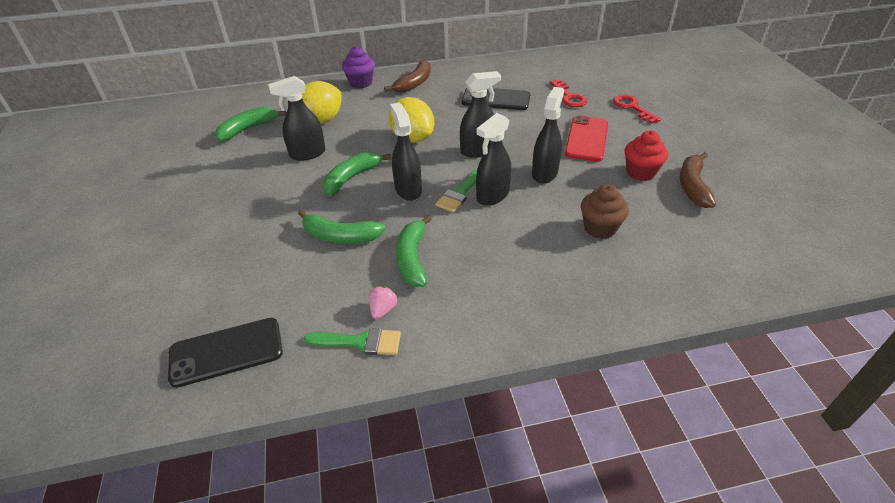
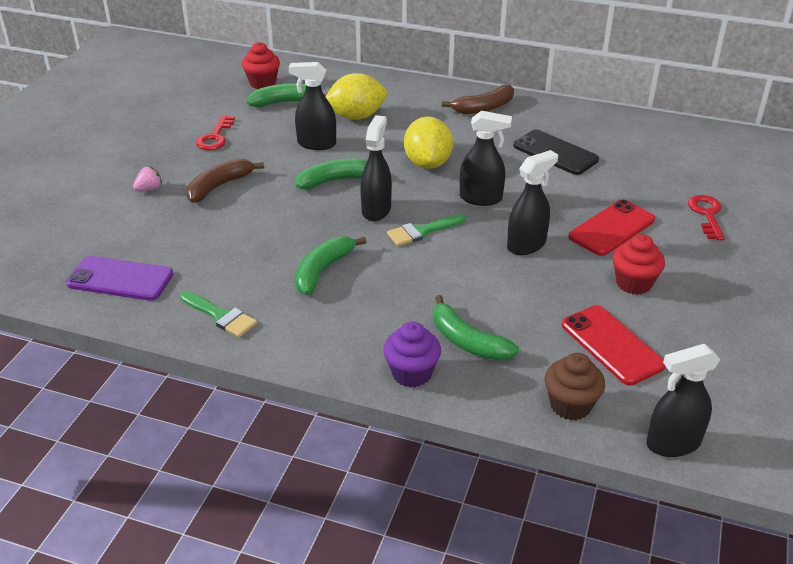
camera: 30 degrees right, 5 degrees down
(213, 119) = (262, 83): none -> red cupcake
(226, 352) = (120, 279): black phone -> purple phone
(340, 236) = (280, 227): green banana -> green banana (467, 341)
(360, 83) = (429, 90): purple cupcake -> purple cupcake (411, 373)
(383, 309) = (260, 300): pink strawberry -> pink strawberry (149, 189)
(492, 196) = (450, 246): black spray bottle -> black spray bottle (672, 443)
(569, 97) = (643, 178): red key -> red key (215, 137)
(600, 228) = (526, 317): brown cupcake -> brown cupcake (570, 405)
(675, 224) = (612, 345): none -> red phone
(692, 186) = (677, 319): brown banana -> brown banana (219, 186)

